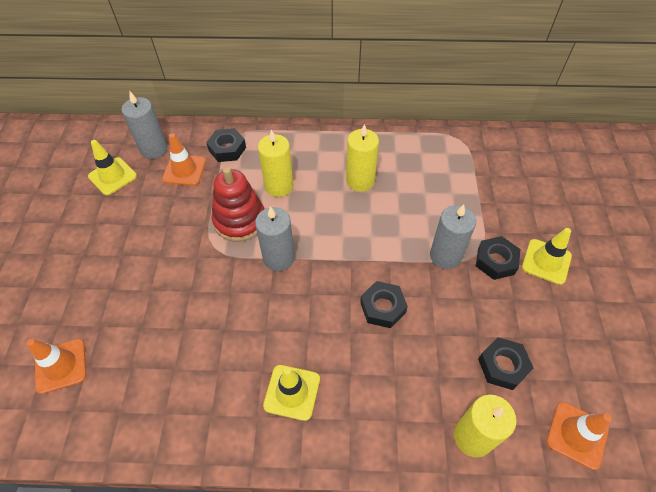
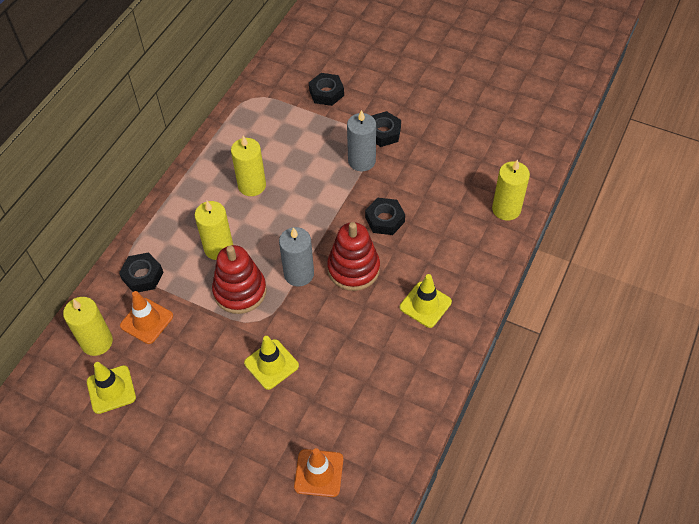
camera: 65 degrees left, 0 degrees up
(154, 149) = (97, 342): grey candle -> yellow candle
(306, 302) = (353, 269): none -> red stacking toy
(503, 366) = (466, 169): black nut -> black nut (326, 93)
(546, 261) = (400, 104): yellow traffic cone -> yellow traffic cone (271, 364)
(577, 435) = (529, 154): orange traffic cone -> none

